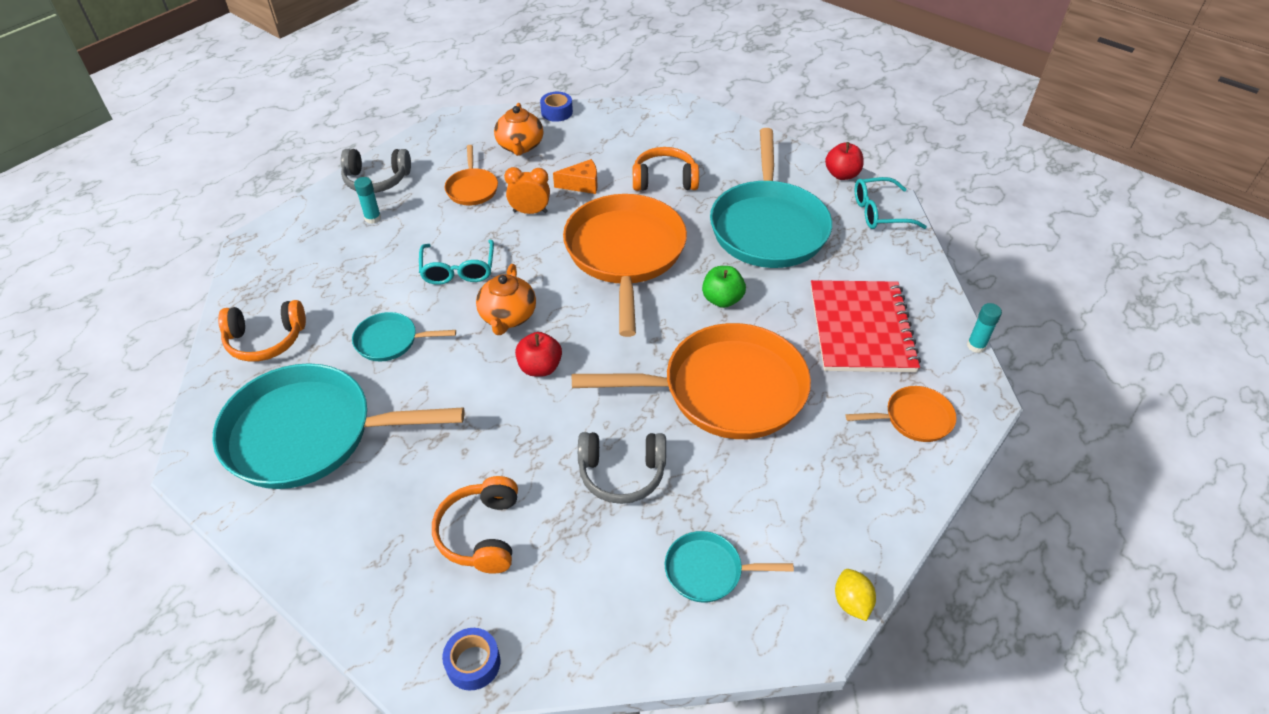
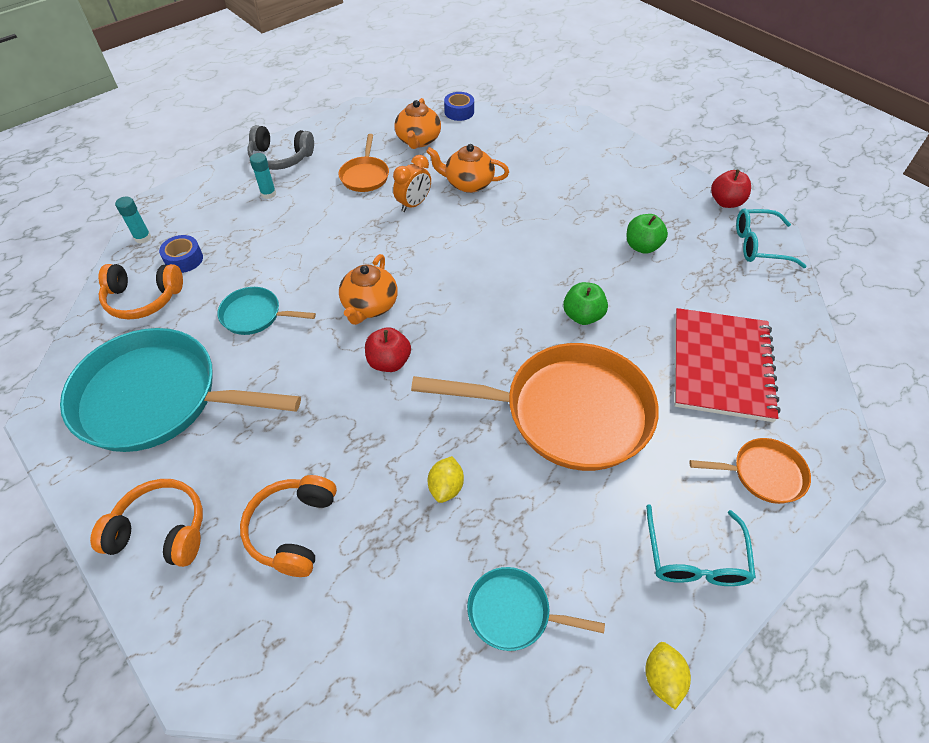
camera: 10 degrees right, 5 degrees up
(458, 270) = (334, 253): turquoise glasses -> turquoise glasses (695, 558)
(473, 663) = (252, 674): blue tape -> blue tape (184, 259)
(530, 212) = (413, 204): orange clock -> orange clock turned 120 degrees clockwise
(582, 184) = (468, 183): orange cheese -> orange teapot
(622, 473) = (446, 487): grey headphones -> yellow lemon
(625, 254) = (495, 257): orange pan -> none
(664, 180) = (548, 188): orange headphones -> orange headphones (161, 530)
(768, 227) = (642, 246): turquoise pan -> green apple
(976, 346) = (842, 402): turquoise glue stick -> turquoise glue stick (143, 238)

